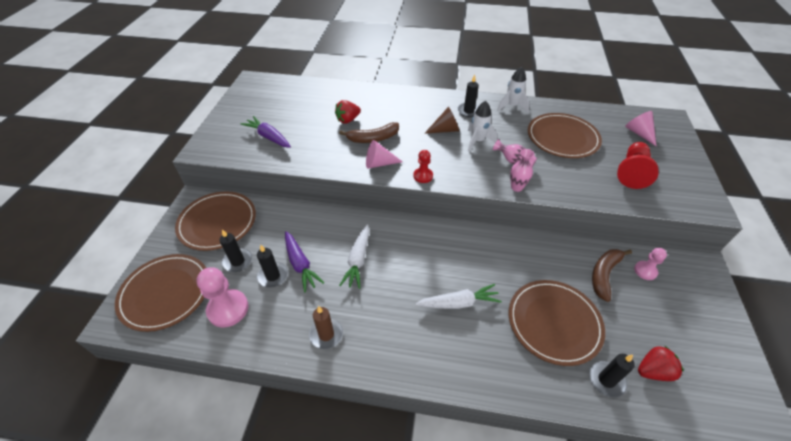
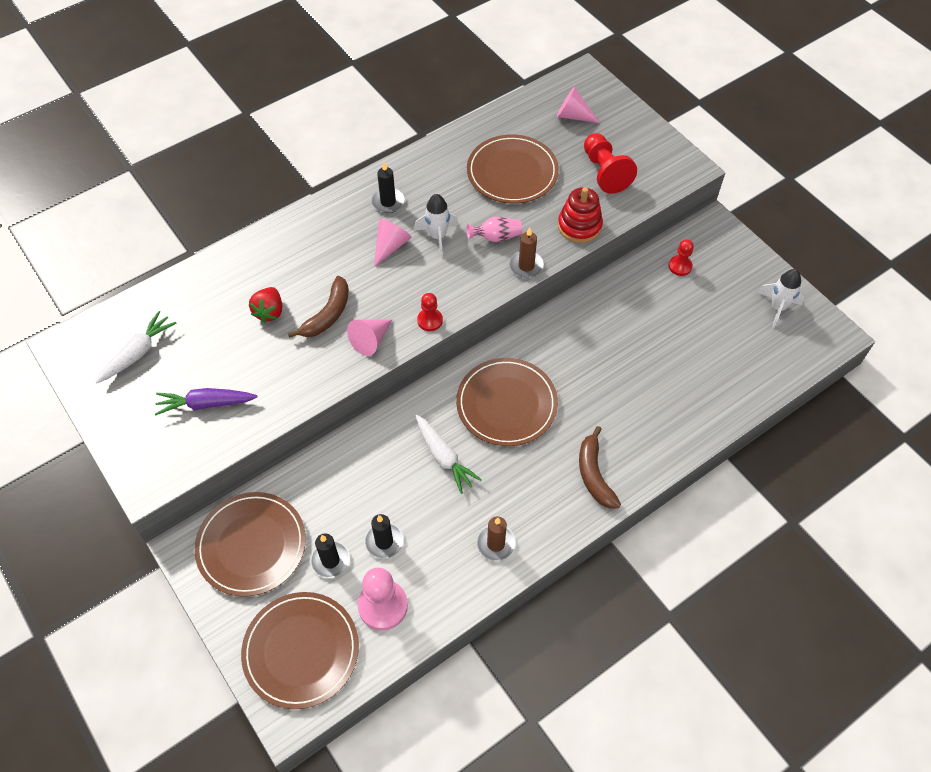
camera: 45 degrees left, 10 degrees up
(300, 264) = (396, 508): purple carrot -> none
(445, 130) = (390, 246): brown cone -> pink cone
(459, 303) = (570, 420): white carrot -> white carrot (138, 352)
(511, 106) = (425, 163): white rocket -> white rocket (777, 307)
(516, 187) = (526, 266): pink vase -> brown candle
(554, 322) = (655, 373): brown plate -> brown plate (506, 404)
(579, 189) = (579, 226): none -> red stacking toy
(604, 275) = (654, 296): brown banana -> brown banana (594, 474)
(606, 380) = (726, 388): black candle -> none
(645, 271) = (680, 266): pink pawn -> red pawn
(653, 371) = (748, 353): red strawberry -> none

